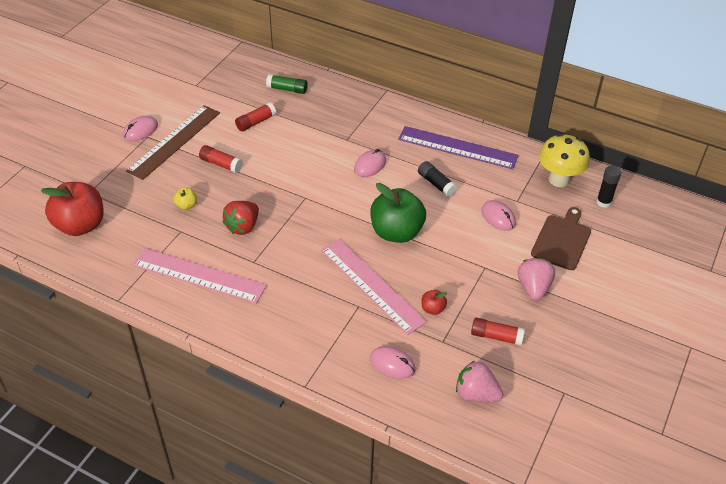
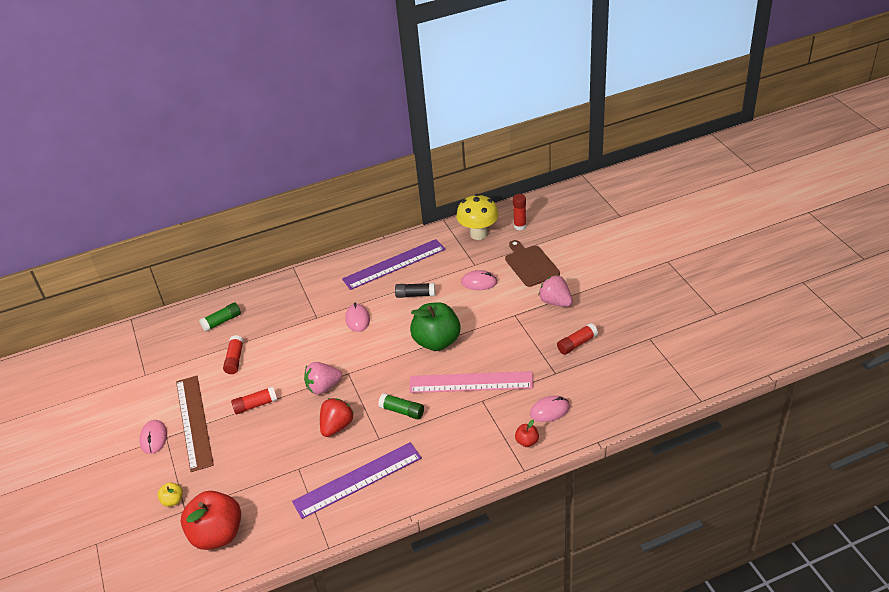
camera: 45 degrees left, 5 degrees down
(186, 205) = (275, 450): yellow apple -> yellow apple (173, 500)
(199, 275) = (357, 480): pink ruler -> purple ruler
(243, 226) = (337, 426): red strawberry -> red strawberry turned 135 degrees counterclockwise
(296, 258) = (402, 411): none -> green glue stick
(433, 309) = (523, 362): red apple -> red apple (527, 441)
(476, 394) = (613, 381): pink strawberry -> pink strawberry (323, 387)
(603, 202) = (520, 226): black glue stick -> red glue stick

